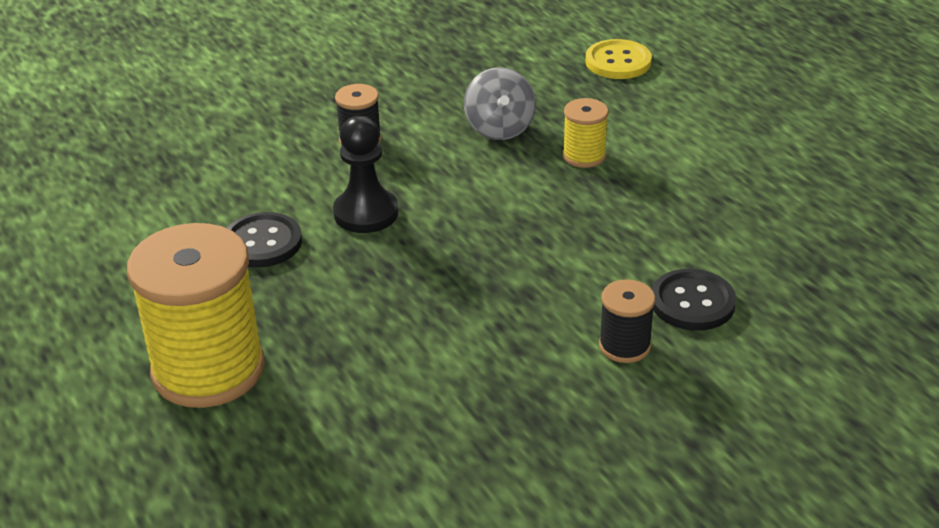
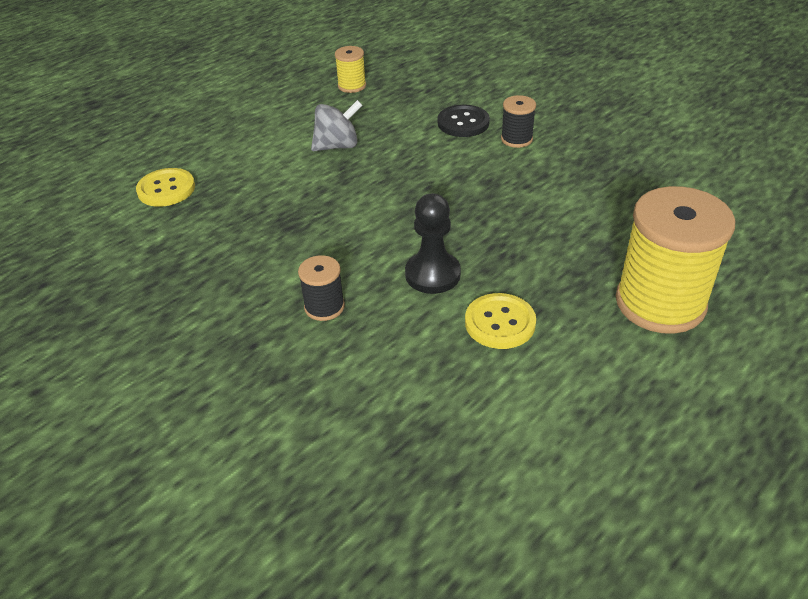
camera: 105 degrees left, 5 degrees up
(262, 242) = (500, 323): black button -> yellow button
(499, 129) = (285, 231): grey spinning top -> grey spinning top (337, 146)
(584, 156) = (314, 184): yellow spool -> yellow spool (352, 86)

